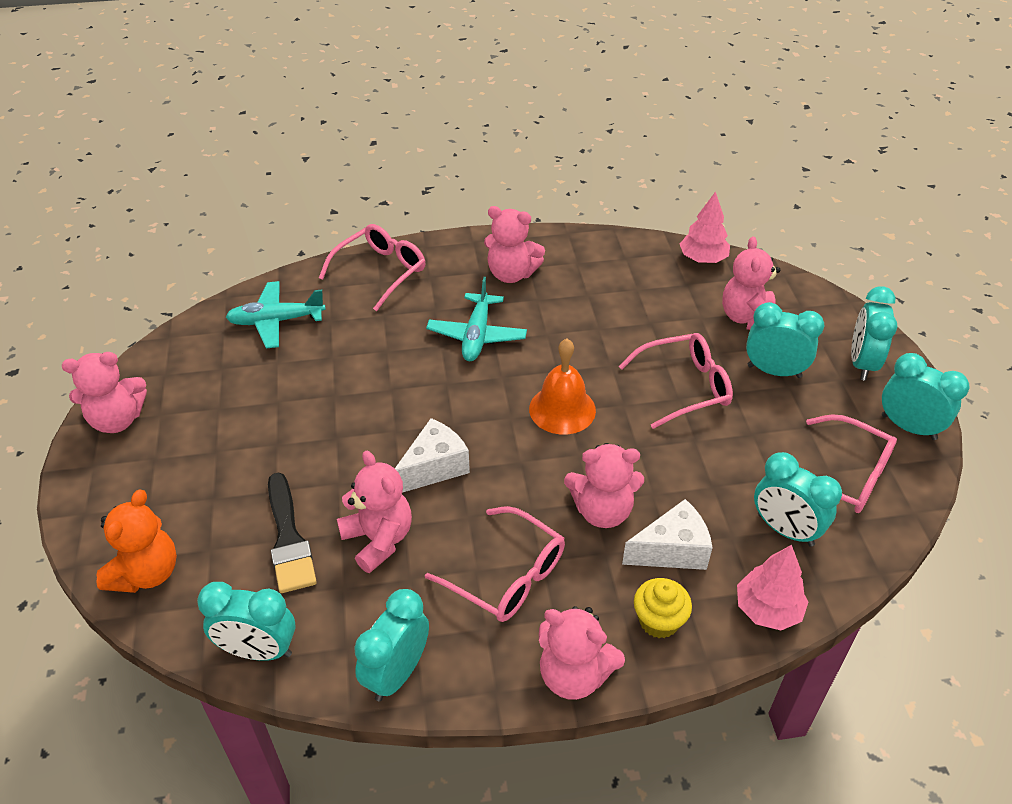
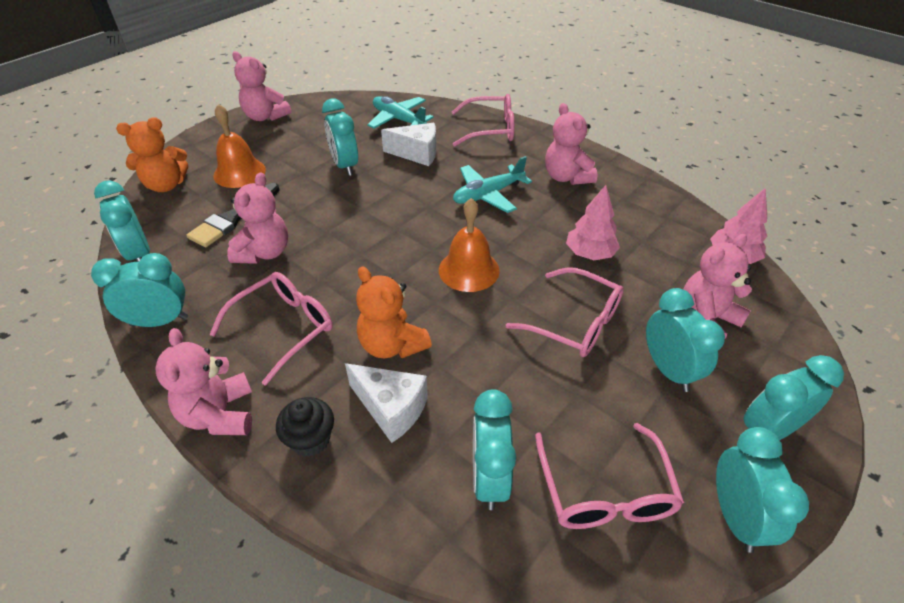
camera: 50 degrees right, 0 degrees up
(207, 495) = (239, 172): none -> orange bell
(306, 405) = (345, 166): none -> turquoise clock
(434, 467) = (348, 242): white cheese -> white cheese (417, 153)
(507, 576) = (284, 328): pink glasses -> pink glasses turned 135 degrees counterclockwise
(602, 511) = (392, 345): pink teddy bear -> orange teddy bear
(659, 621) = (310, 439): yellow cupcake -> black cupcake
(767, 609) = (384, 512): pink tree -> pink tree (590, 253)

